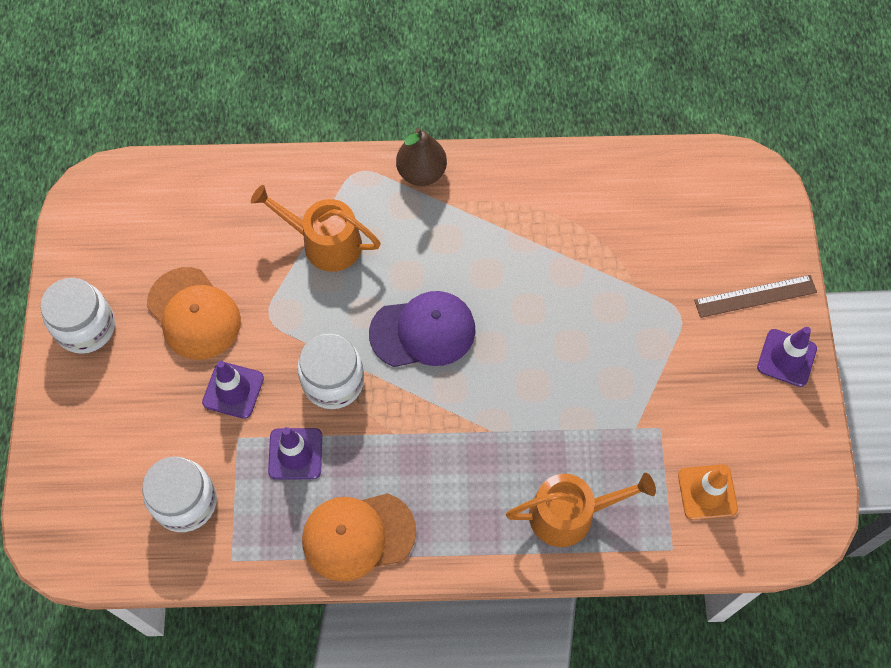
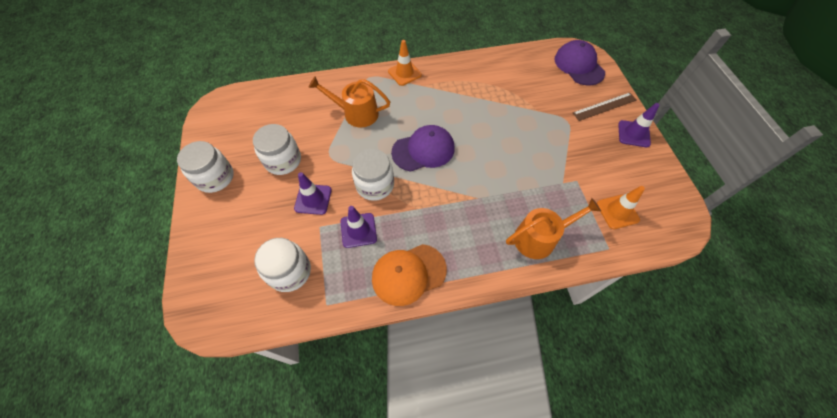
camera: 10 degrees left, 5 degrees down
(194, 314) = (283, 160): orange cap -> white jar
(421, 172) = (404, 73): brown pear -> orange traffic cone
(738, 204) = (579, 65): none -> purple cap

